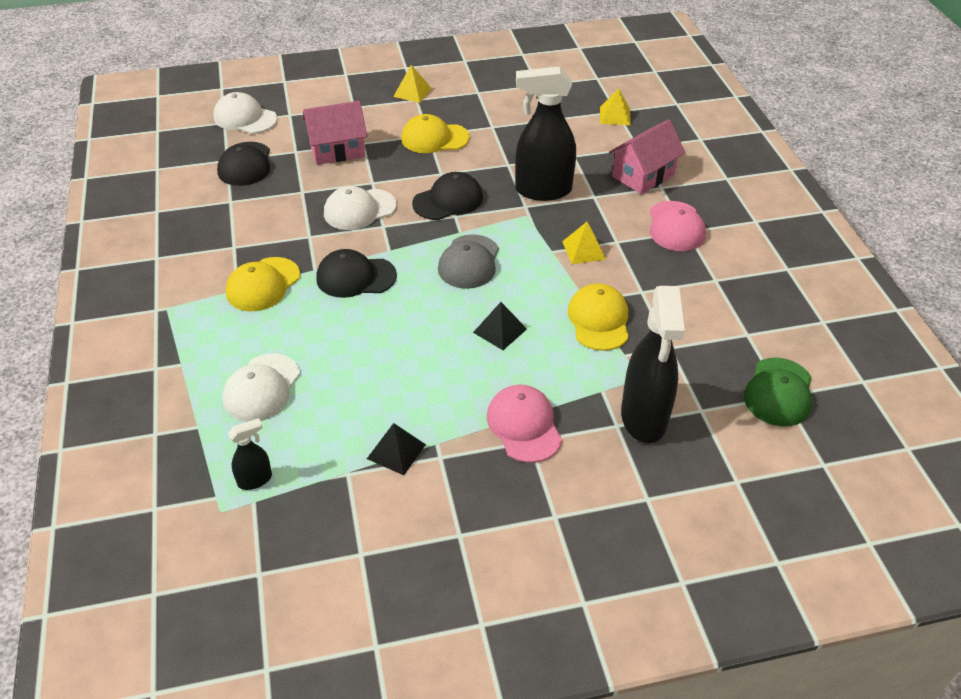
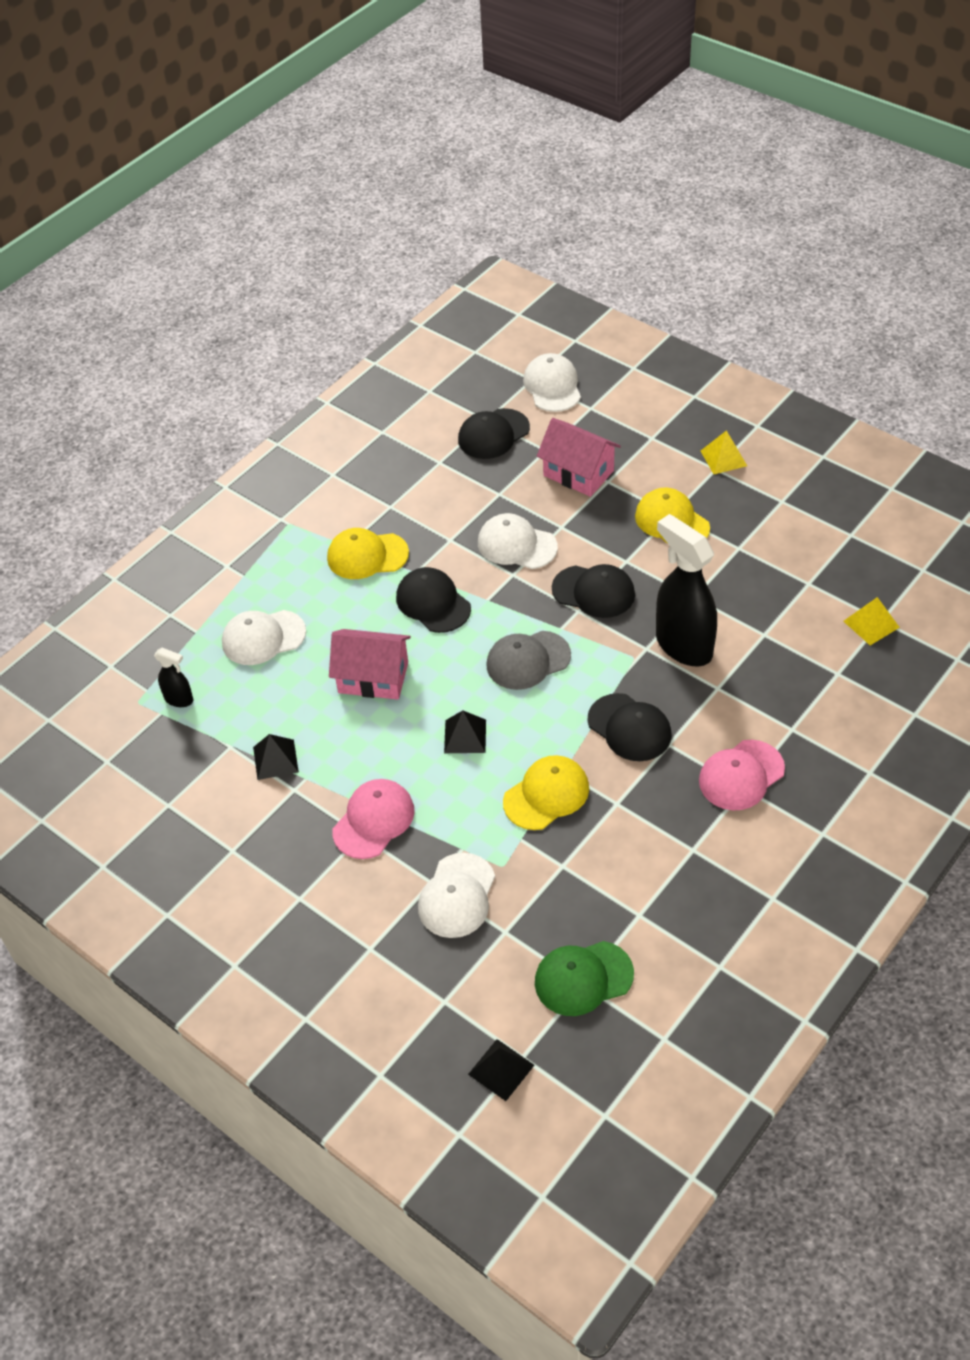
camera: 55 degrees right, 5 degrees up
(583, 250) = (629, 728): yellow pyramid -> black cap
(643, 175) = (795, 704): pink house -> pink house (373, 677)
(644, 418) = (457, 896): black spray bottle -> white cap
(826, 483) = (501, 1069): none -> black pyramid

